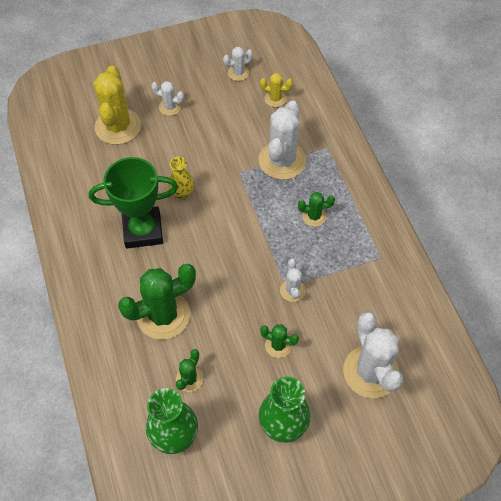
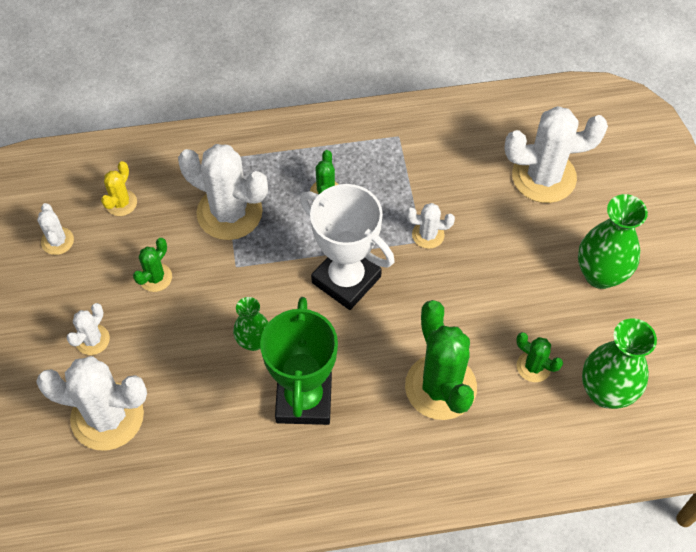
camera: 80 degrees left, 0 degrees up
(118, 126) = (107, 416): yellow cactus -> white cactus
(182, 193) = (253, 341): yellow vase -> green vase
(241, 241) = (346, 279): none -> white trophy
(278, 345) = (500, 263): green cactus -> green cactus (155, 277)

